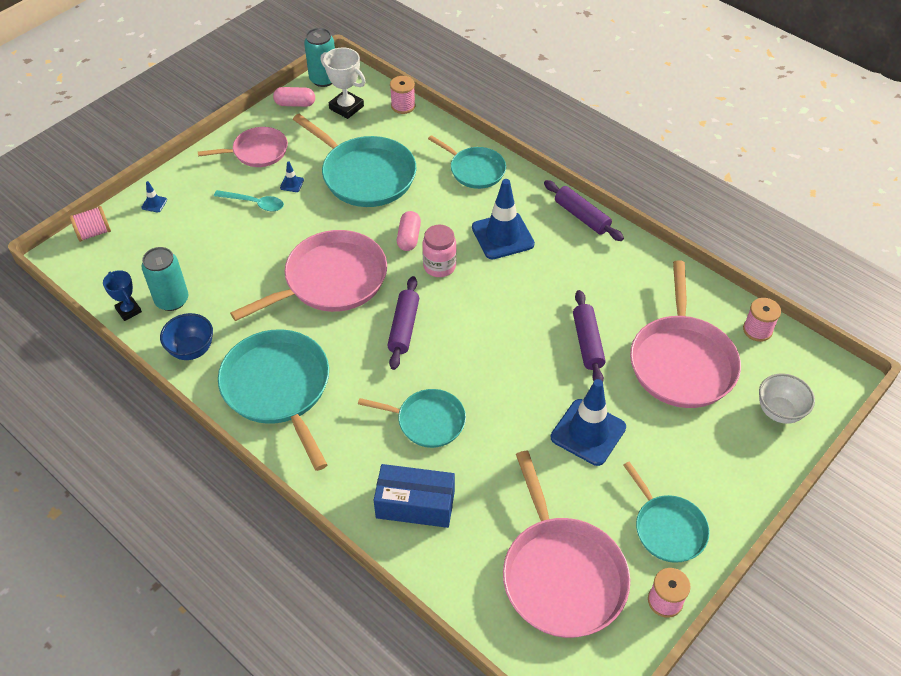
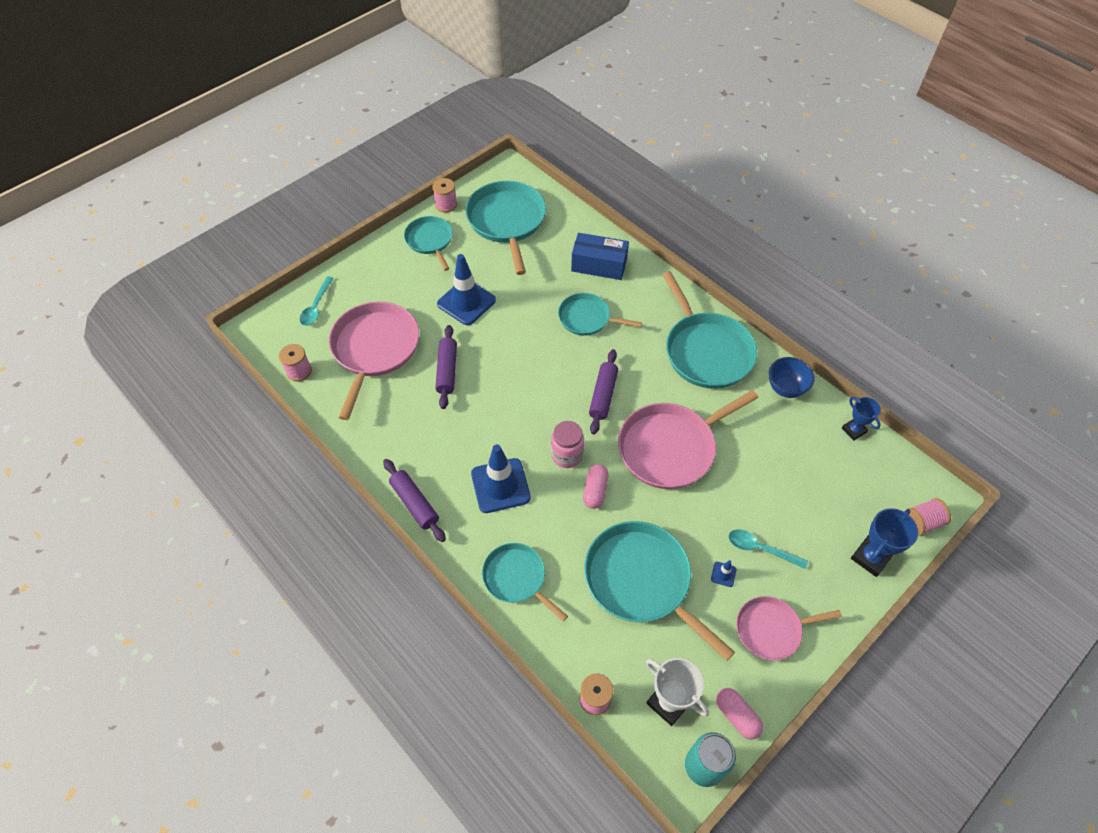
camera: 175 degrees left, 5 degrees up
(154, 203) = (870, 557): blue traffic cone -> blue trophy
(172, 300) = (817, 438): turquoise can -> none
(295, 104) = (736, 716): pink capsule -> pink capsule turned 45 degrees clockwise
(561, 574) = (507, 221): pink pan -> turquoise pan
(779, 411) = (316, 306): white bowl -> turquoise spoon

